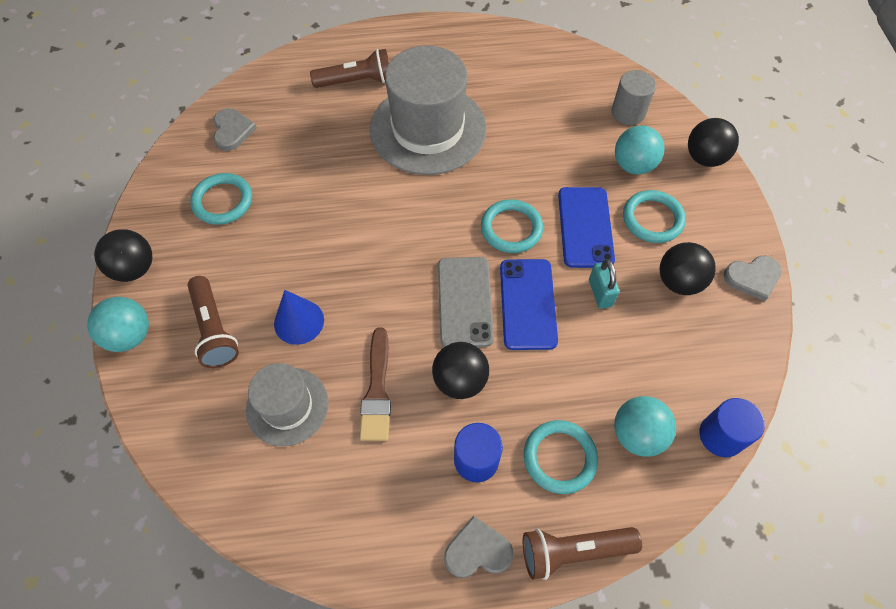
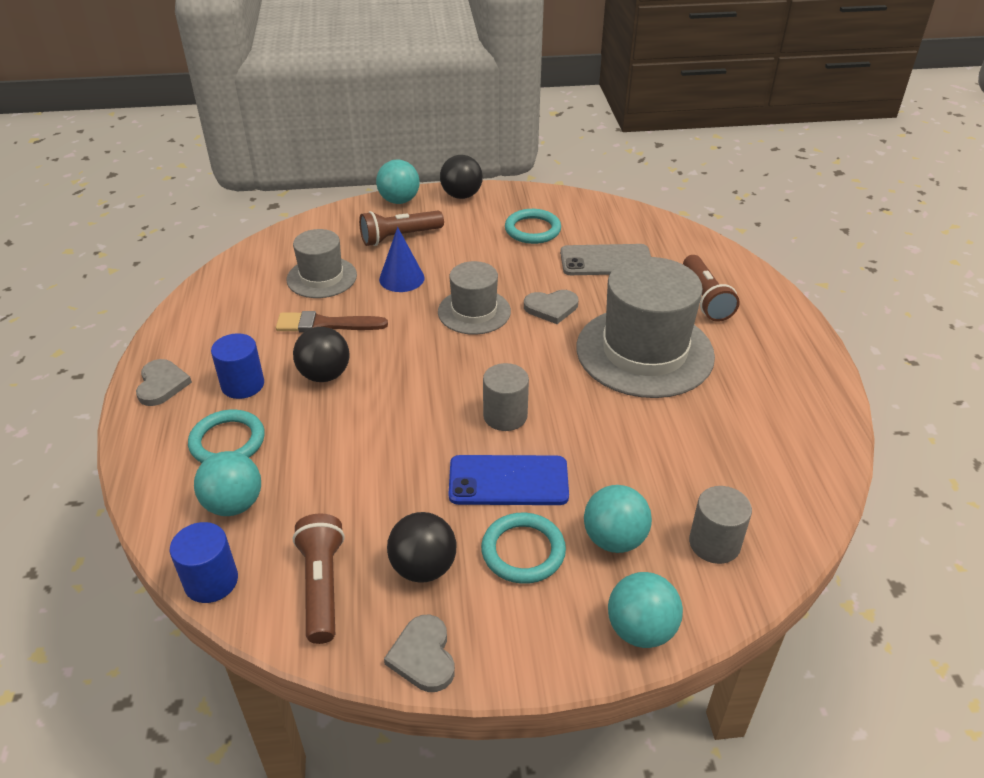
camera: 90 degrees right, 20 degrees down
(232, 131) = (617, 228): grey heart -> grey heart (551, 308)
(363, 253) = (474, 312): none -> grey hat
(464, 301) = (412, 379): grey phone -> grey phone (606, 261)
(511, 228) = (505, 416): turquoise ring -> grey cylinder
(528, 304) = (405, 425): blue phone -> none
(574, 551) = (136, 446): brown flashlight -> brown flashlight (322, 586)
(600, 293) = (413, 487): turquoise padlock -> none
(704, 158) = (640, 630): black ball -> turquoise ball

